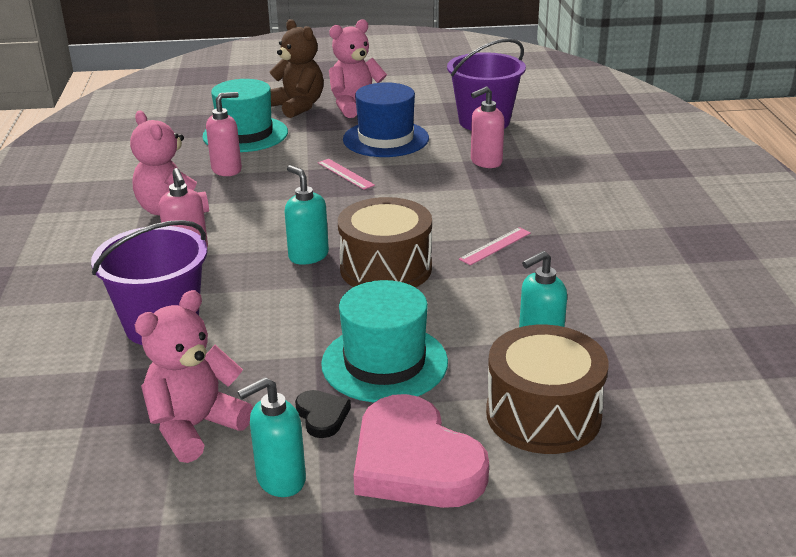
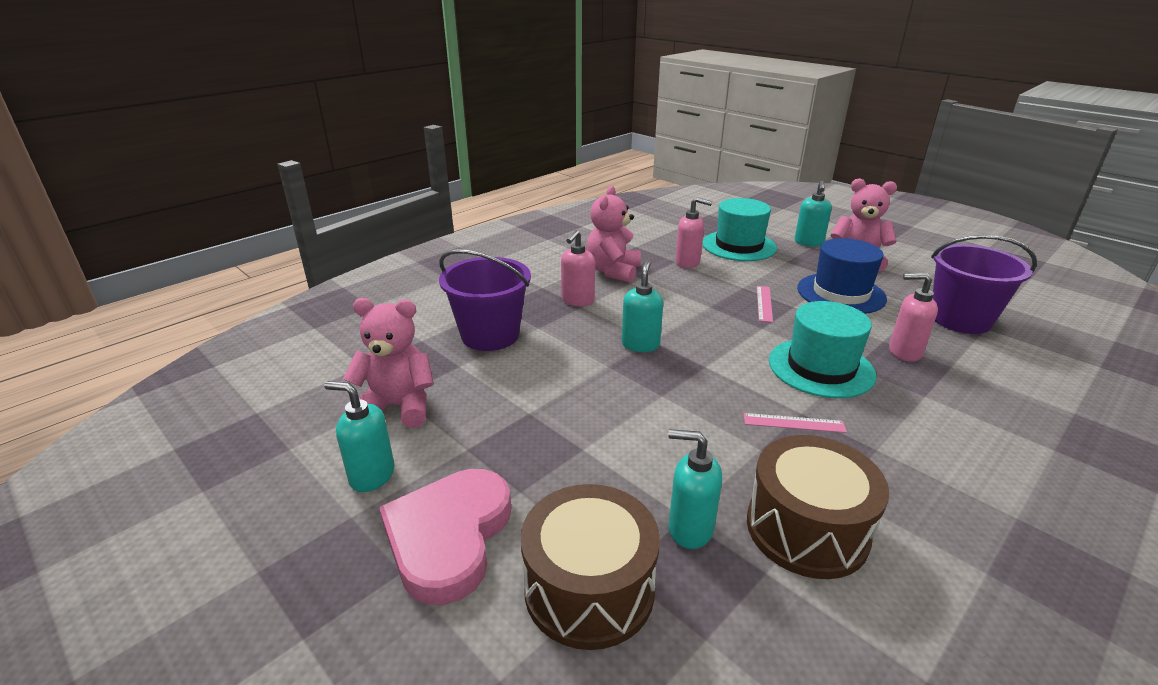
camera: 50 degrees right, 0 degrees up
(298, 106) = (808, 242): brown teddy bear -> turquoise soap dispenser
(322, 416) = (461, 455): black heart -> none
(384, 363) = (557, 450): turquoise hat -> turquoise hat (821, 367)
(386, 268) = (676, 385): brown drum -> brown drum (806, 529)

